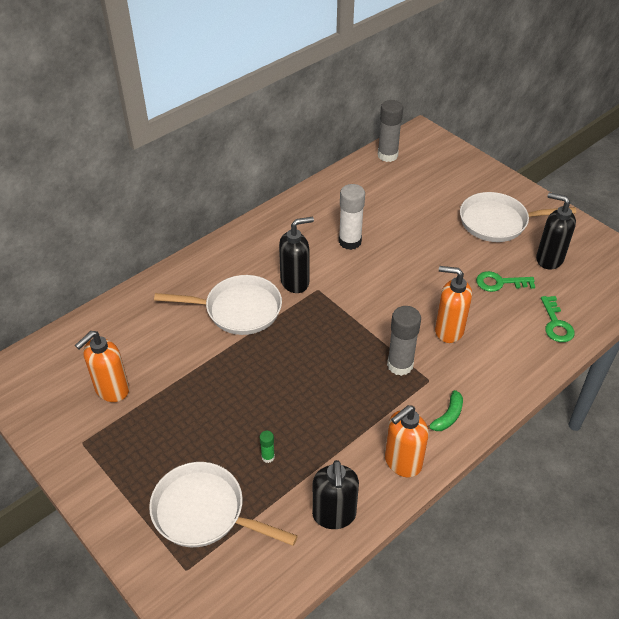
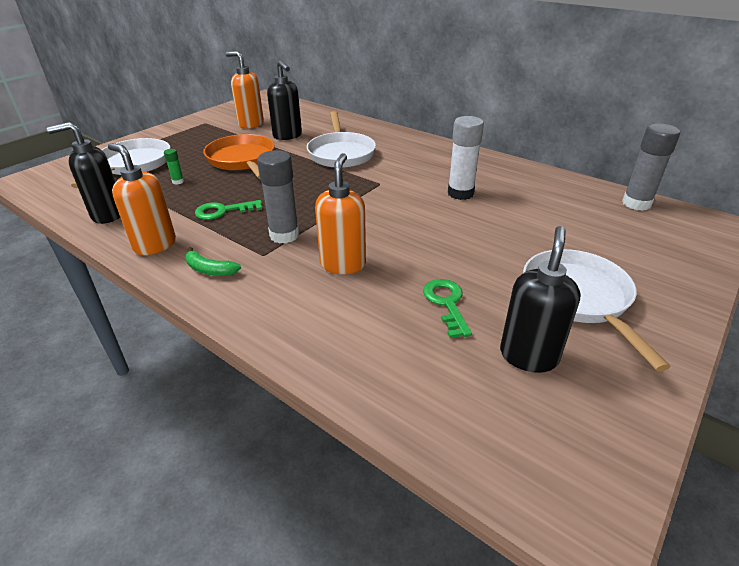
camera: 80 degrees right, 10 degrees down
(227, 397) = (242, 160): none -> orange pan
(295, 282) = (385, 172): black soap dispenser -> black soap dispenser (287, 136)
(556, 323) = (381, 363): green key -> green key (223, 211)

